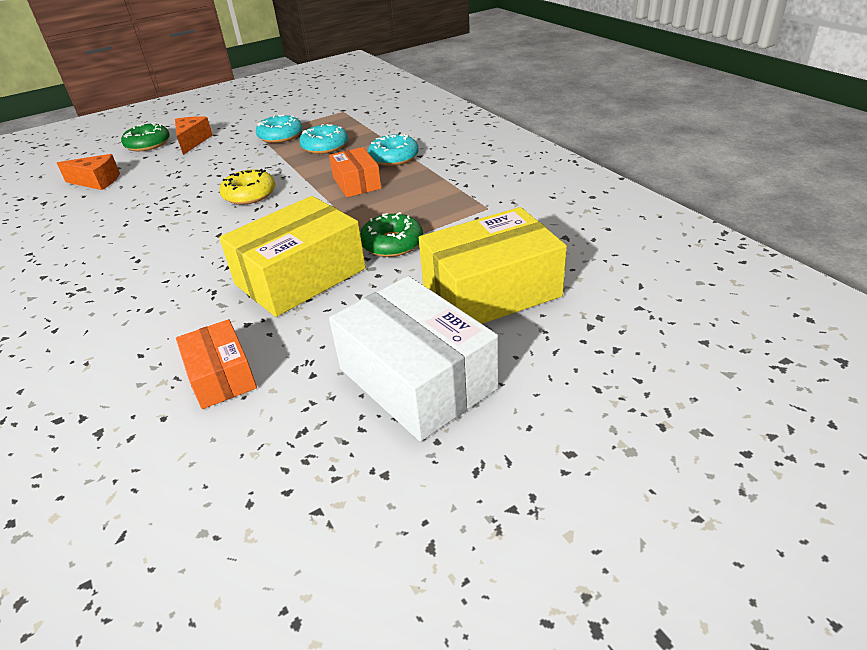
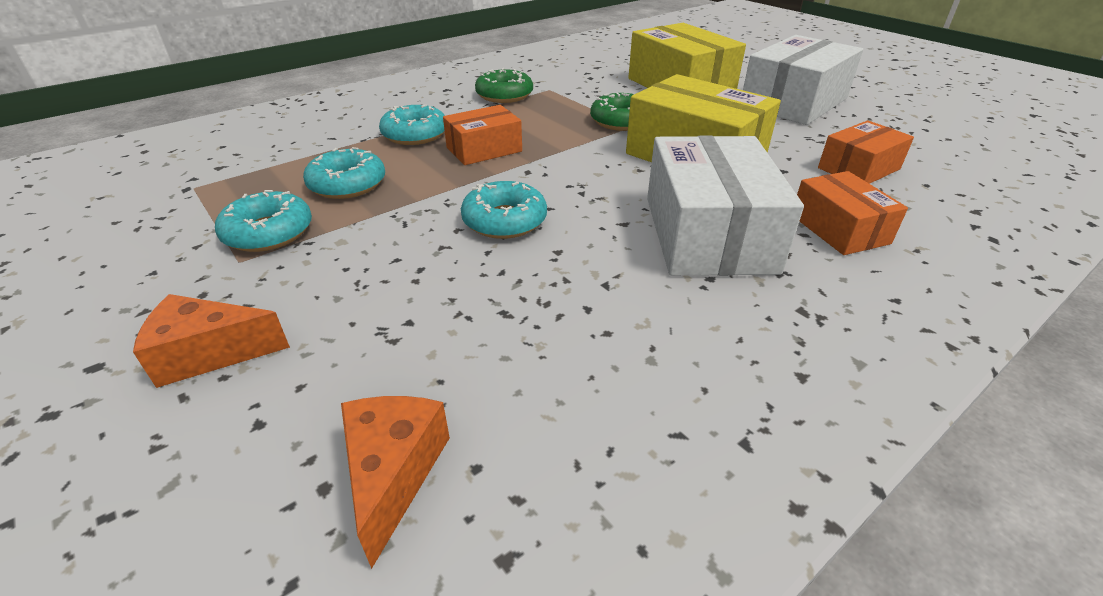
camera: 100 degrees left, 0 degrees up
(140, 329) = (839, 229): none -> orange box
(148, 144) = (159, 449): green donut -> green donut (504, 95)
(181, 266) = (708, 234): none -> white box
(249, 194) = (504, 221): yellow donut -> turquoise donut

